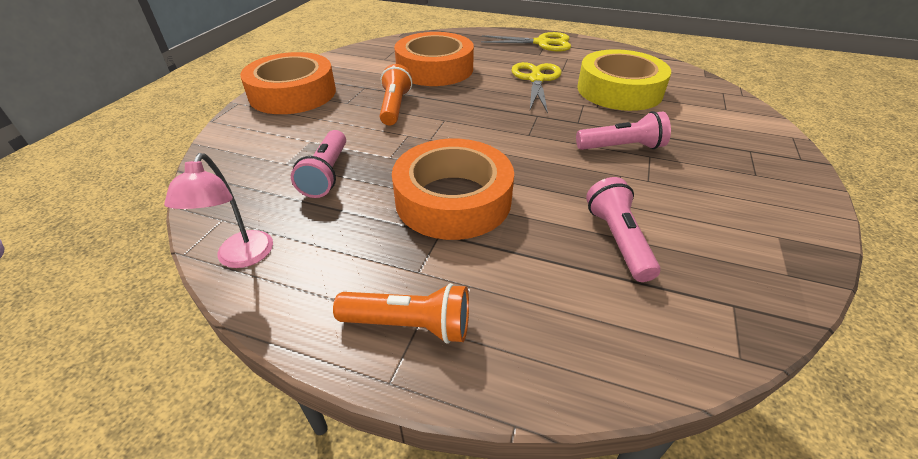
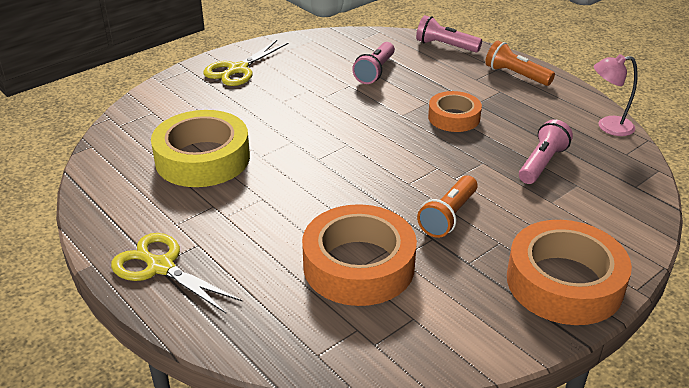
camera: 150 degrees left, 5 degrees down
(241, 258) = (608, 126): pink lamp -> pink lamp turned 120 degrees counterclockwise
(453, 199) = (454, 117): orange tape -> orange tape, size x0.59
(536, 79) = (261, 201): yellow scissors -> yellow scissors (238, 69)
(622, 147) = (291, 112): pink flashlight -> pink flashlight (445, 46)

